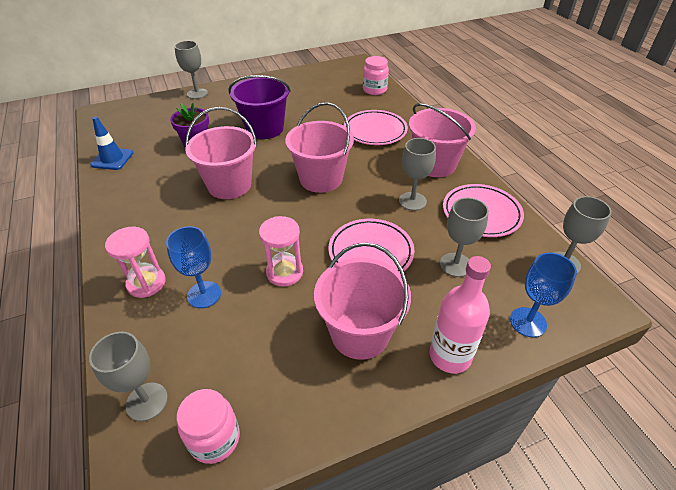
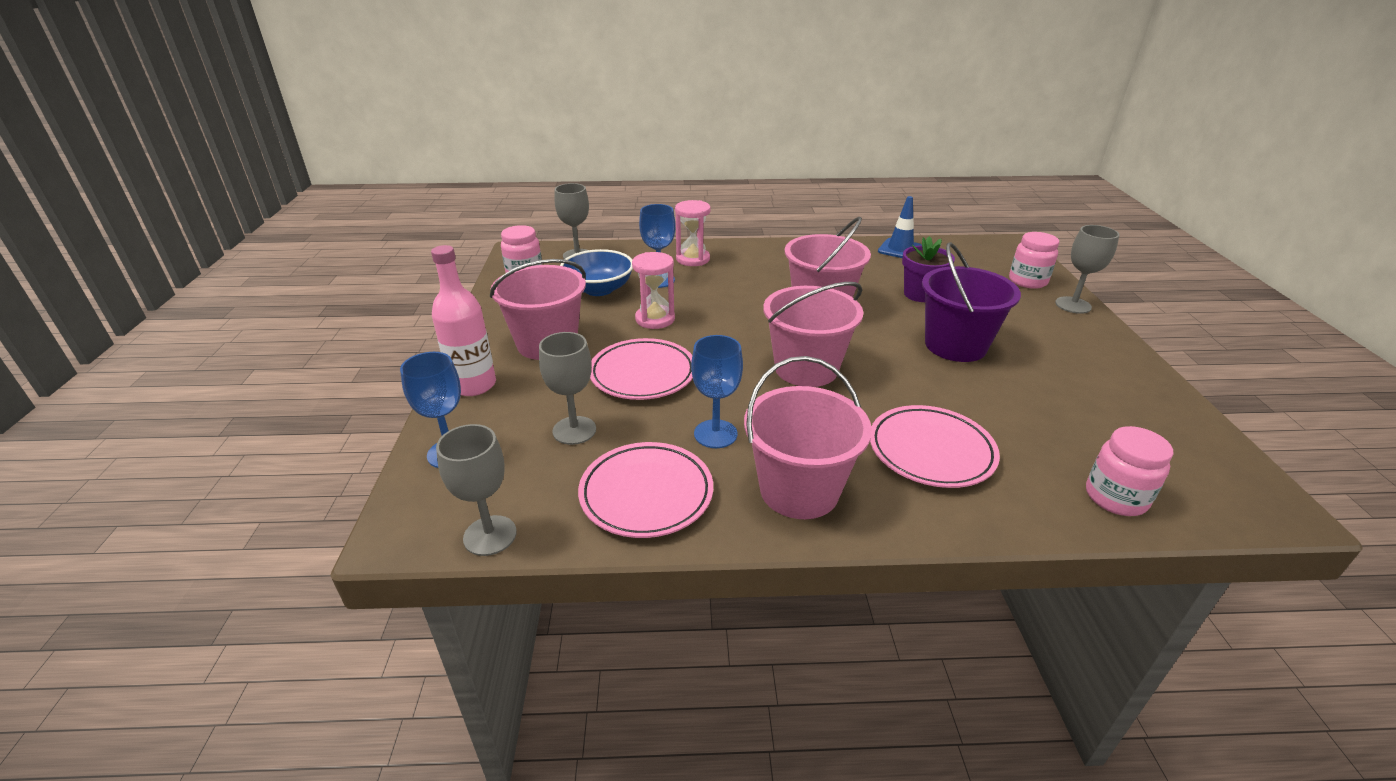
camera: 110 degrees right, 10 degrees down
(165, 107) = (1027, 281): none -> pink jar
(237, 338) = (599, 289): none -> blue bowl
(412, 201) = (715, 434): grey goblet -> blue goblet

